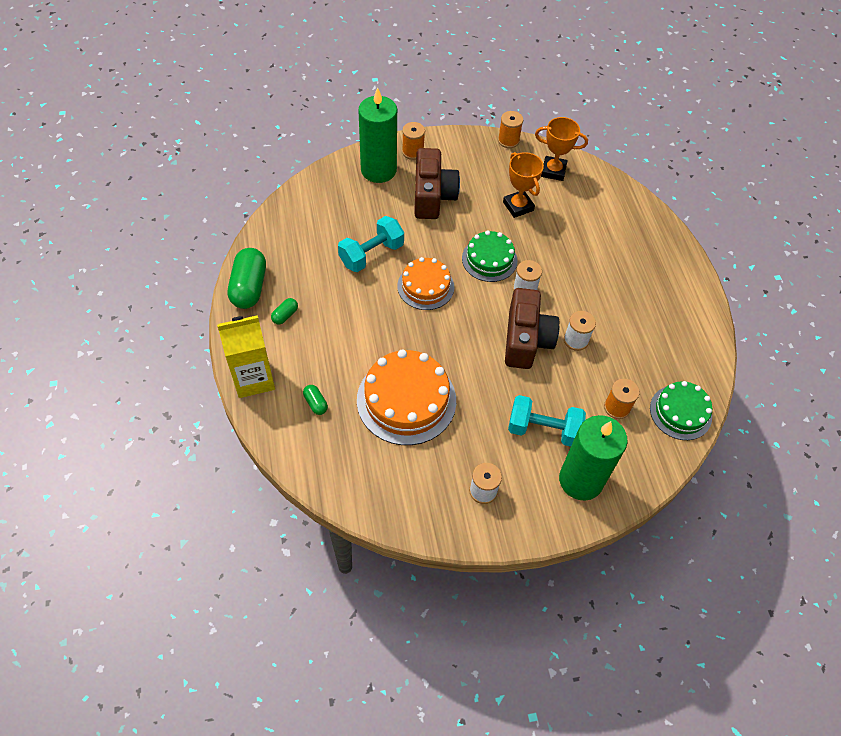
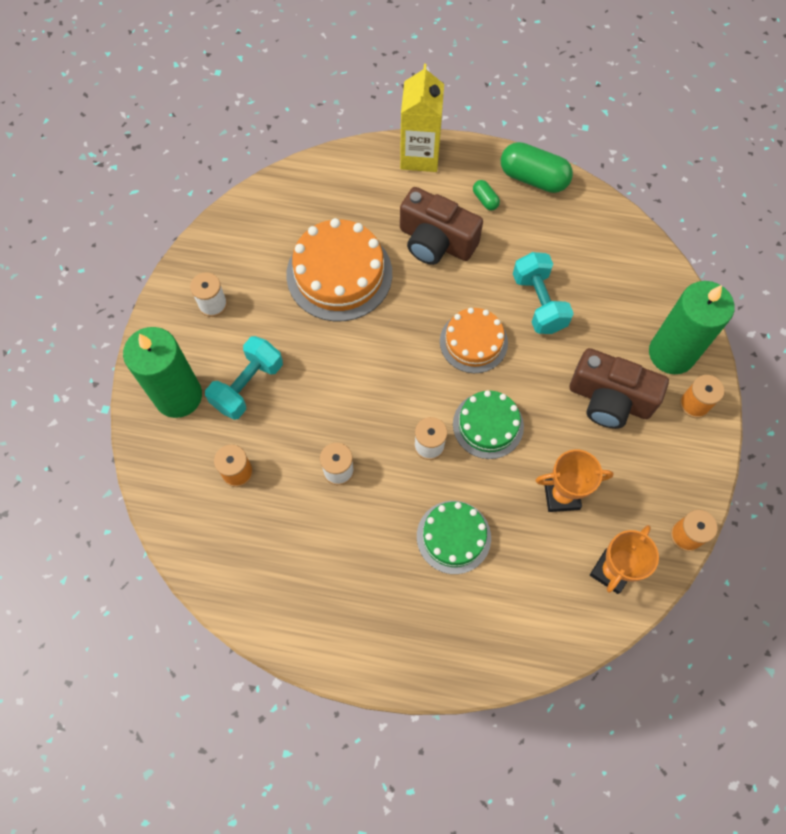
camera: 115 degrees right, 10 degrees up
(315, 403) = (370, 197): green capsule -> none
(526, 340) = (361, 417): brown camera -> brown camera (436, 241)
(680, 412) = (199, 539): green cake -> green cake (453, 537)

